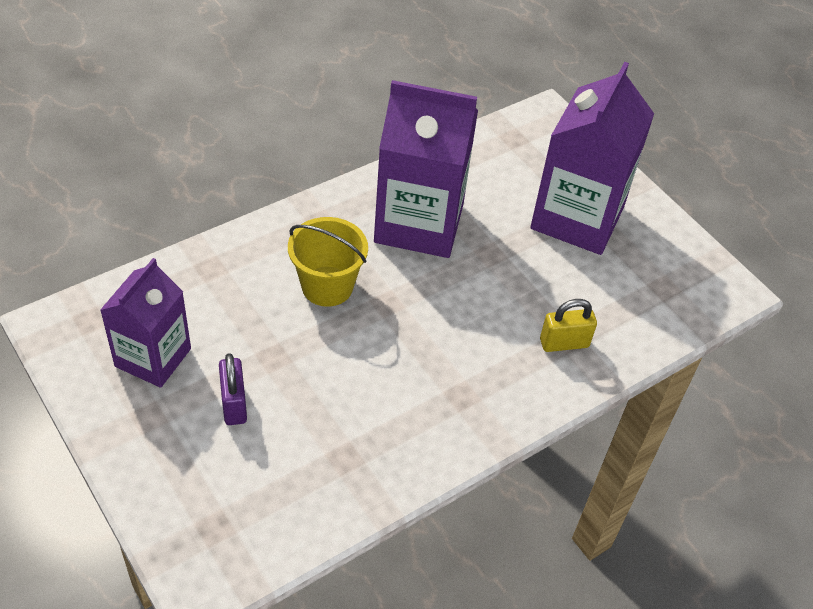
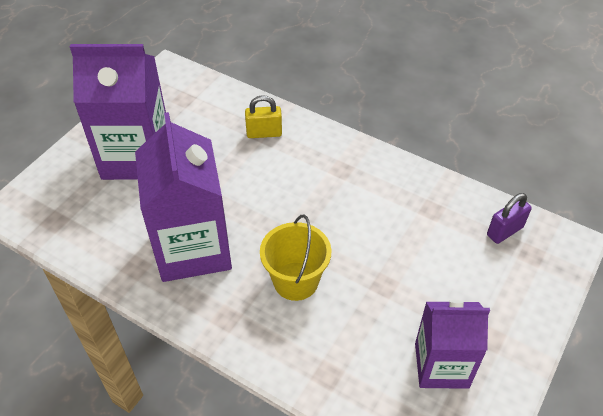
camera: 110 degrees left, 0 degrees up
(234, 404) = (440, 289): purple padlock -> purple padlock (504, 231)
(564, 343) = (264, 133): yellow padlock -> yellow padlock turned 60 degrees counterclockwise

